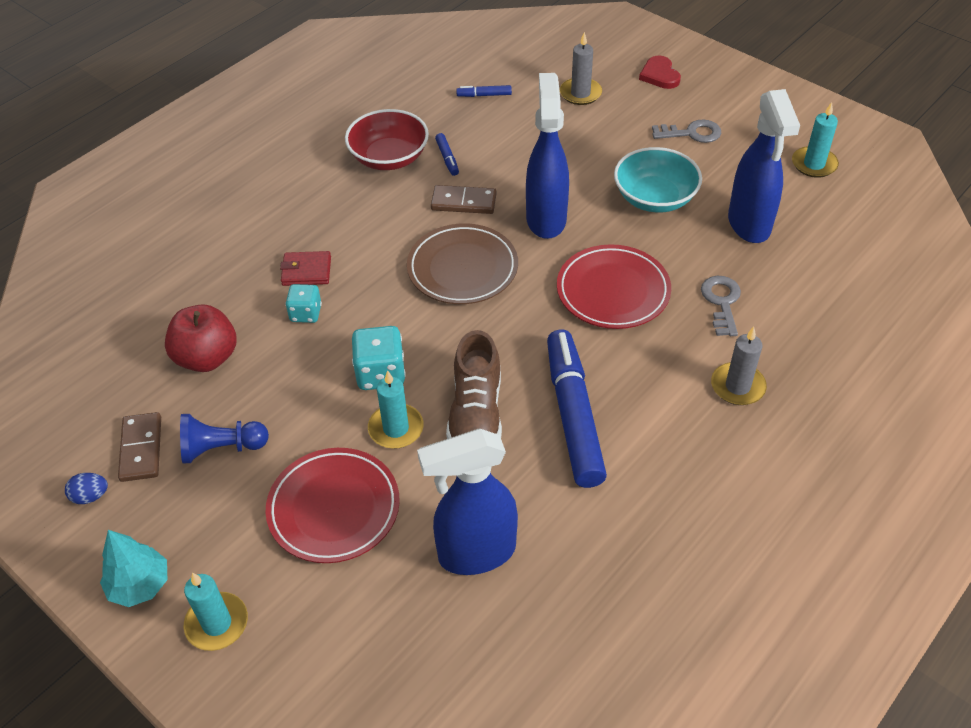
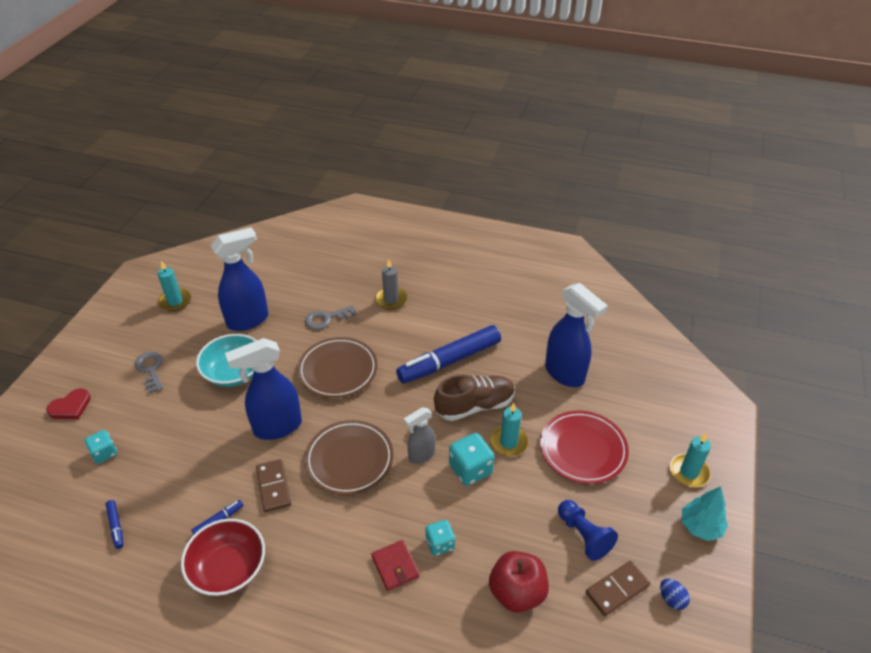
camera: 115 degrees left, 5 degrees down
(429, 333) = (421, 455): none -> grey spray bottle
(580, 93) = (104, 453): grey candle -> turquoise dice
(613, 291) = (338, 370): red plate -> brown plate

